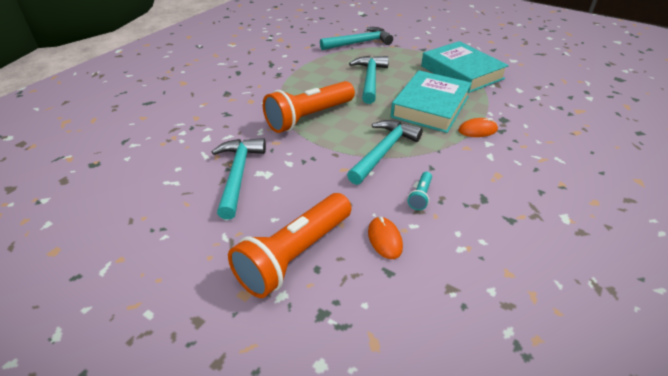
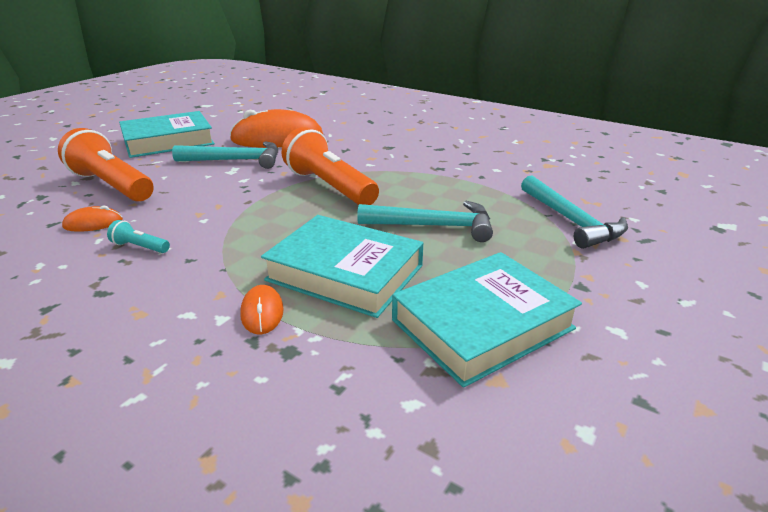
camera: 90 degrees right, 10 degrees down
(151, 244) = (168, 141): none -> turquoise book
(178, 155) = (277, 138): none -> orange mouse
(384, 151) = (239, 229): turquoise hammer -> none

